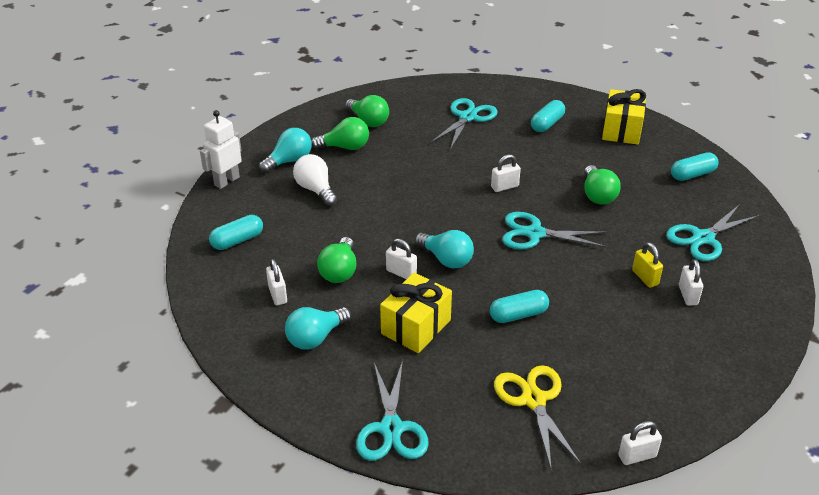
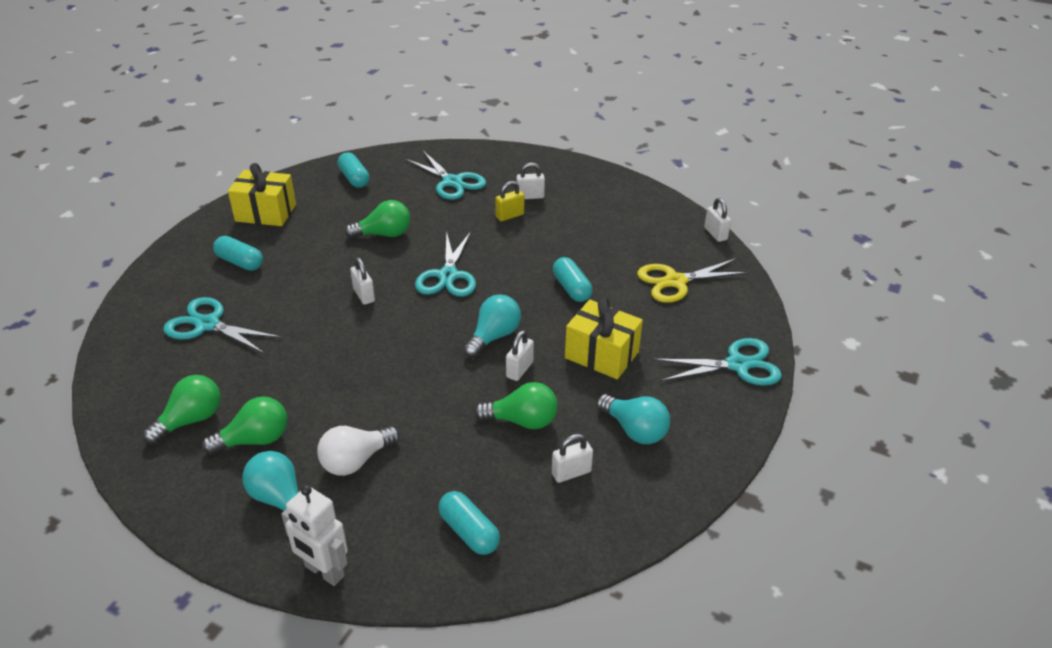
camera: 95 degrees left, 0 degrees up
(345, 147) = (255, 440): green light bulb -> green light bulb turned 75 degrees clockwise

